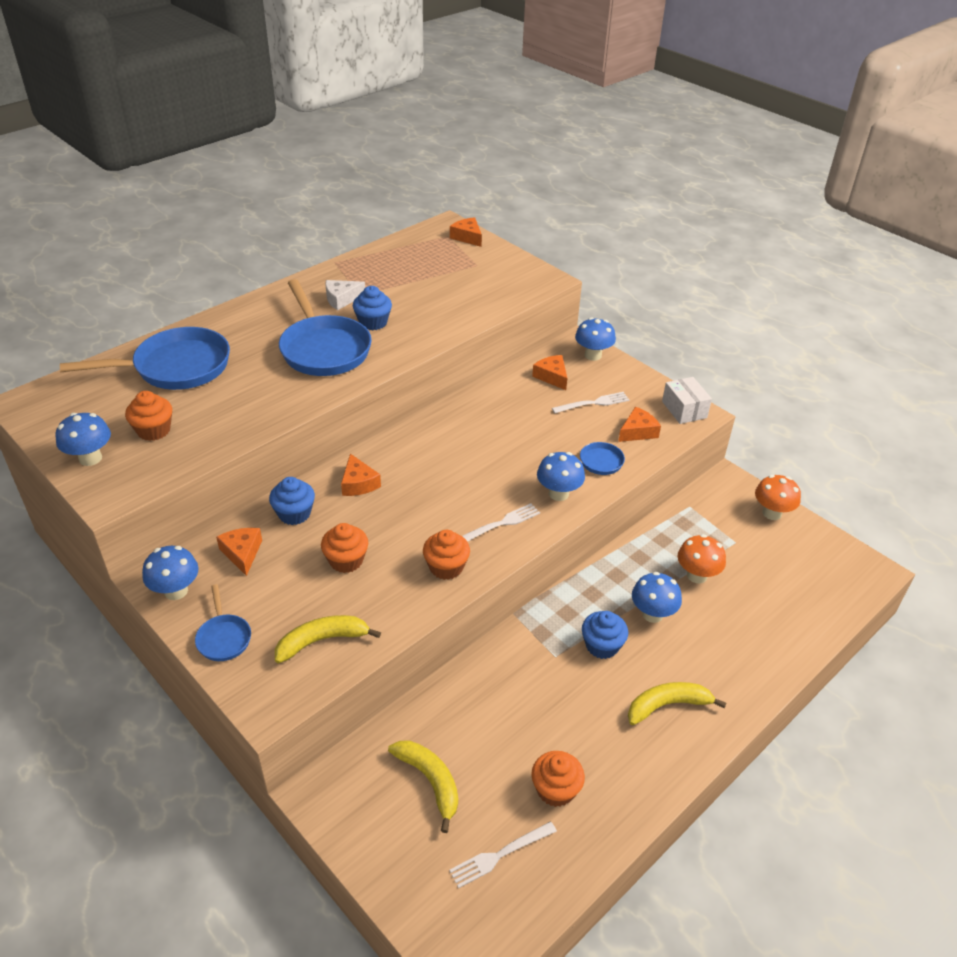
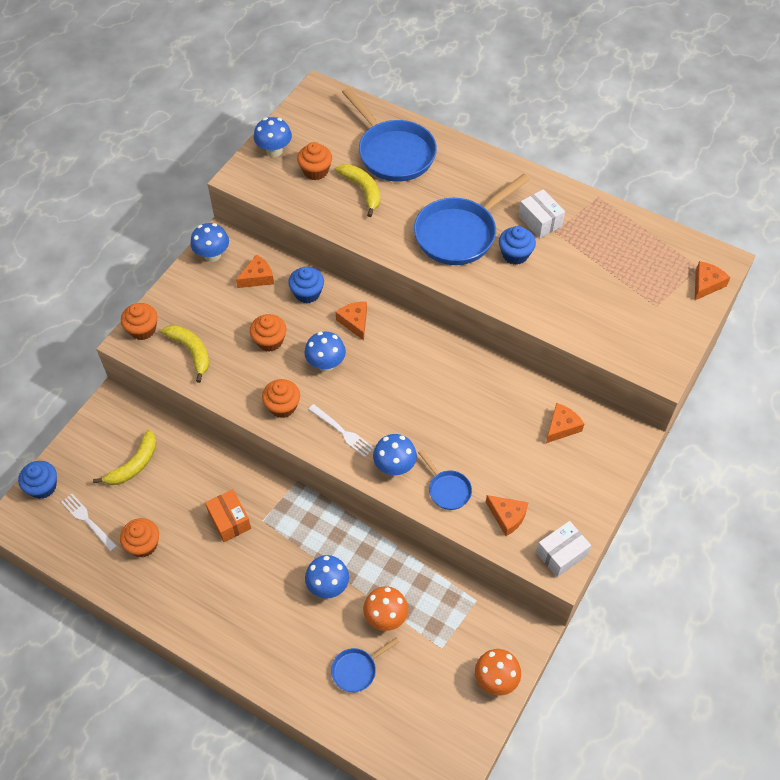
camera: 75 degrees right, 15 degrees up
(223, 638) = (179, 296): blue pan -> blue pan (357, 670)
(256, 689) = (142, 329): none -> orange cupcake
(341, 299) = (540, 221): white cheese -> white box
(358, 483) = (355, 322): orange cheese -> orange cheese turned 105 degrees clockwise
(547, 688) = (229, 521): none -> orange box
(593, 355) = (615, 456): blue mushroom -> blue mushroom (326, 364)
(594, 403) = (536, 471): white fork -> none
(602, 645) = (282, 552): blue cupcake -> blue cupcake (43, 487)
(667, 705) = (235, 611): yellow banana -> yellow banana (363, 190)

